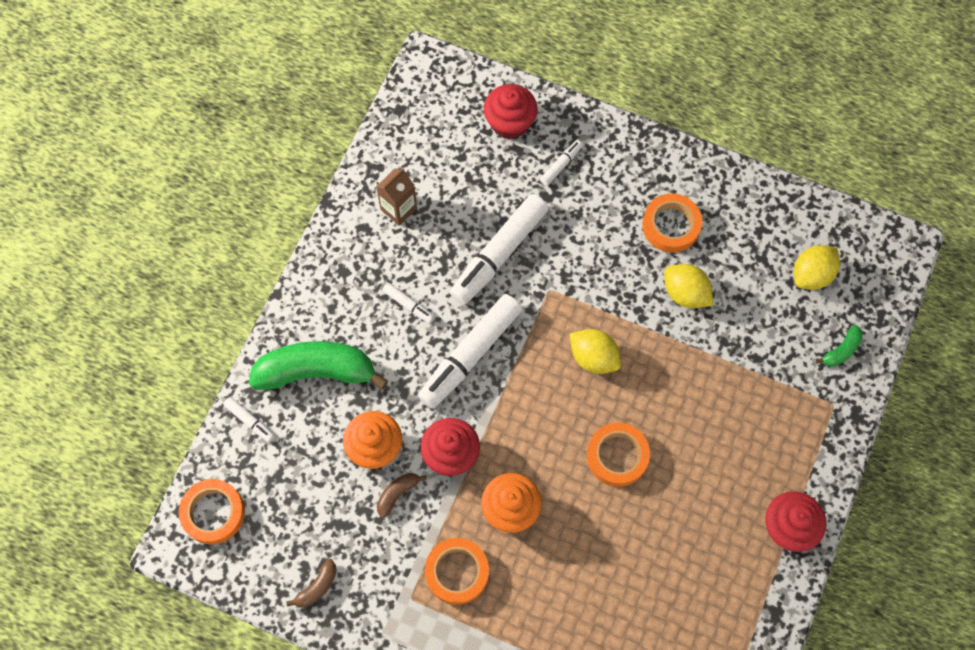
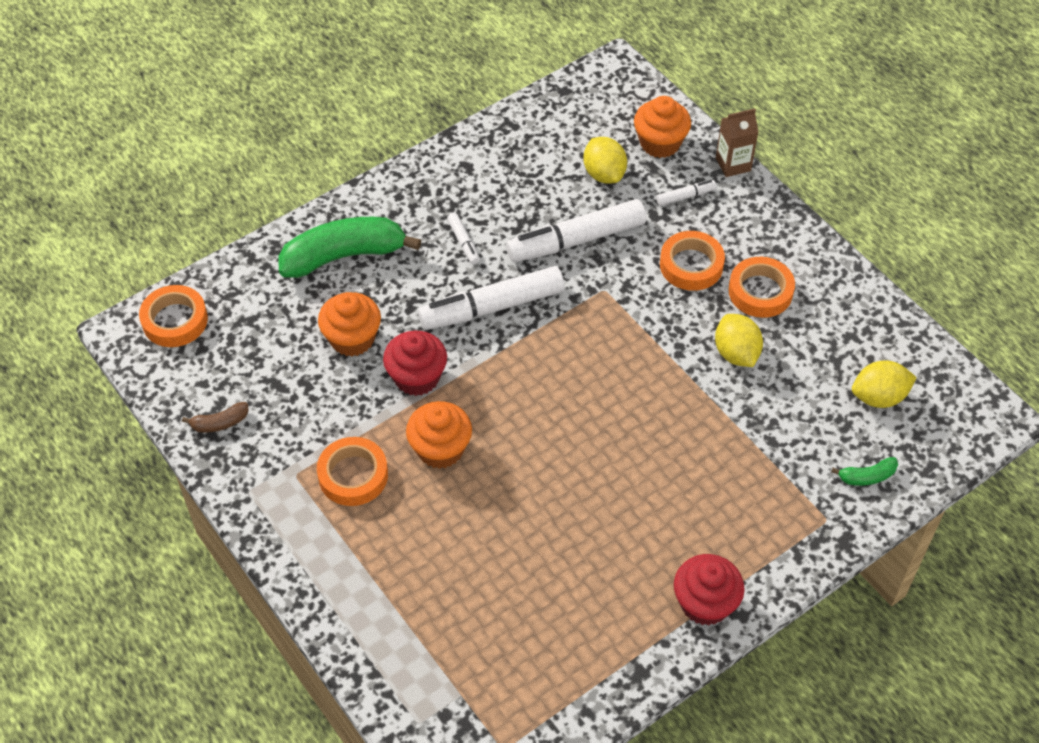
camera: 30 degrees right, 15 degrees down
(250, 421) = (258, 266): white marker -> none
(317, 371) = (344, 256): green banana -> green banana turned 45 degrees counterclockwise
(397, 494) = (345, 385): brown banana -> none
(398, 209) = (508, 165): brown carton -> brown carton (733, 164)
(510, 123) = (660, 143): red cupcake -> orange cupcake
(593, 357) = (608, 364): yellow lemon -> yellow lemon (604, 174)
(617, 456) = (573, 456): orange tape -> orange tape (691, 265)

